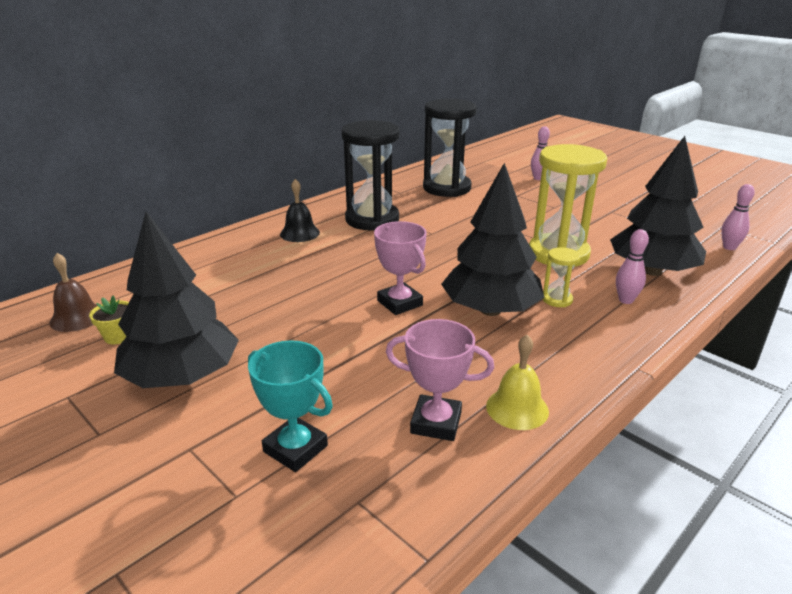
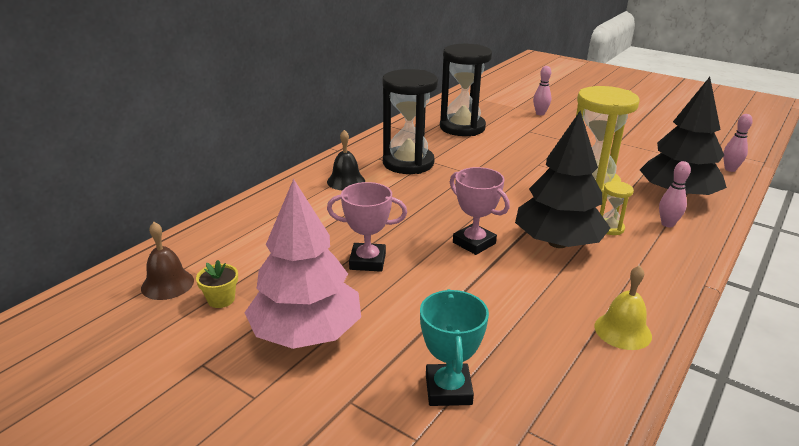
camera: 10 degrees left, 0 degrees up
(182, 376) = (306, 333): black tree -> pink tree
(295, 448) = (448, 389): turquoise trophy -> turquoise trophy turned 60 degrees clockwise
(436, 423) = (560, 351): pink trophy -> pink trophy (367, 261)

